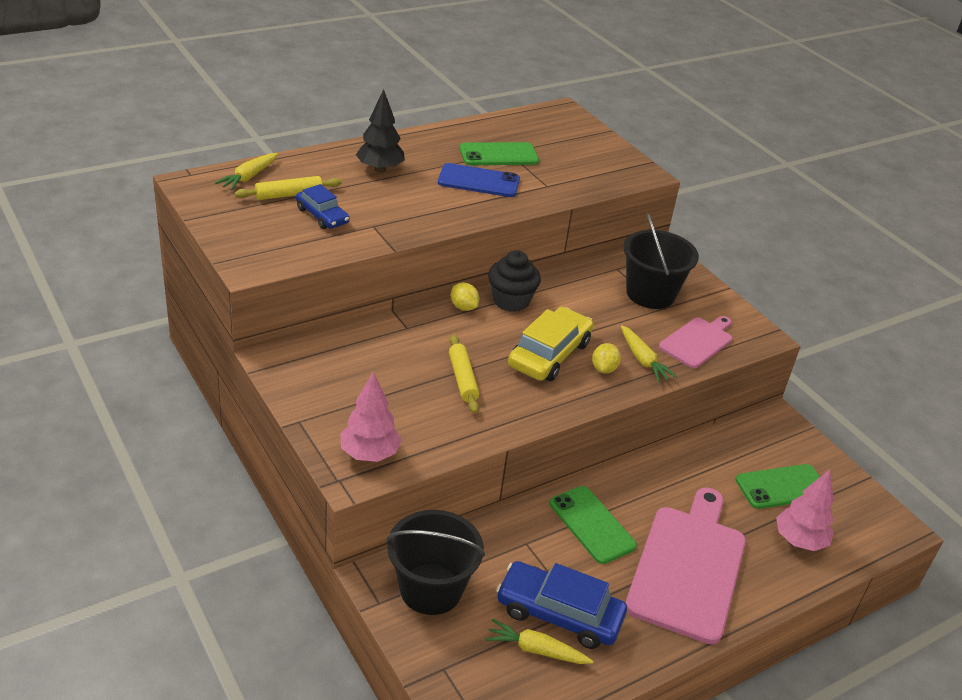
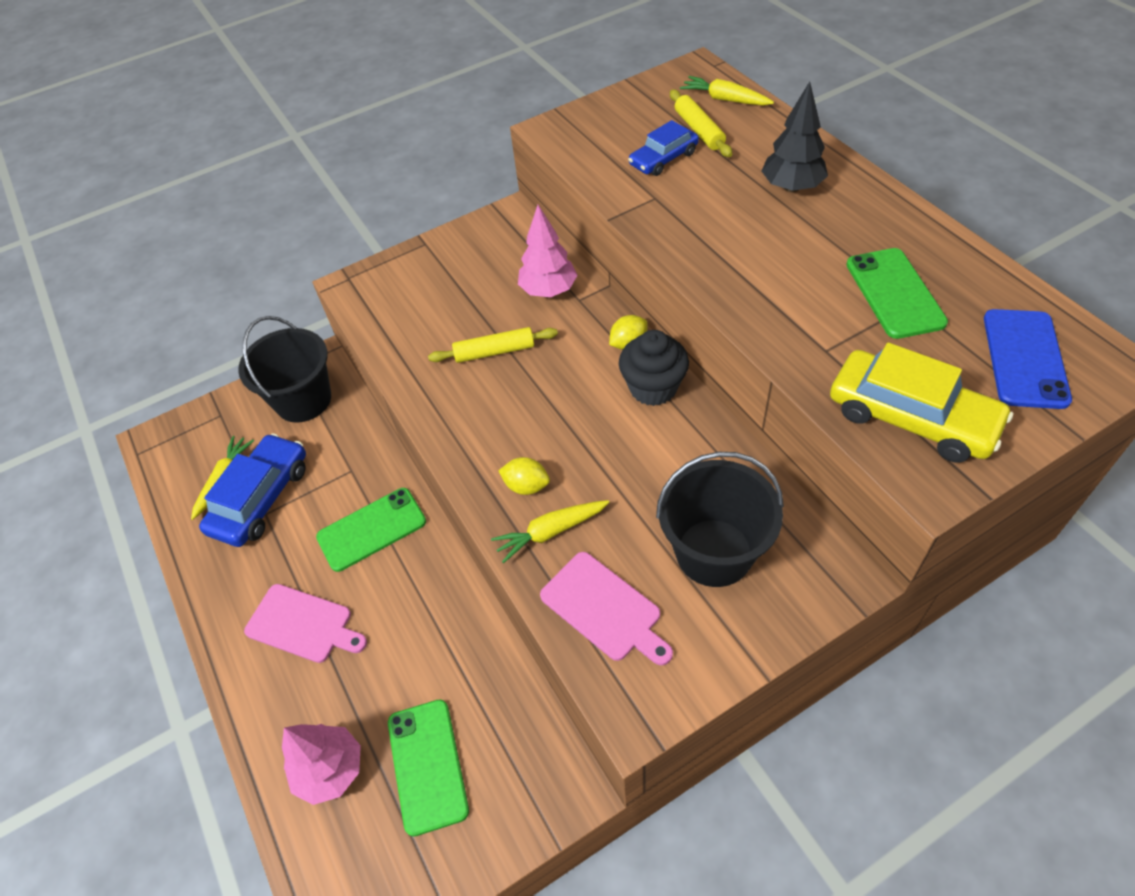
camera: 100 degrees right, 15 degrees up
(369, 454) = (380, 293): pink tree -> pink tree (548, 290)
(479, 181) = (803, 277): blue phone -> blue phone (1024, 358)
(549, 354) = (548, 429): yellow car -> yellow car (911, 417)
(688, 567) = (303, 624): pink cutting board -> pink cutting board, size x0.56

